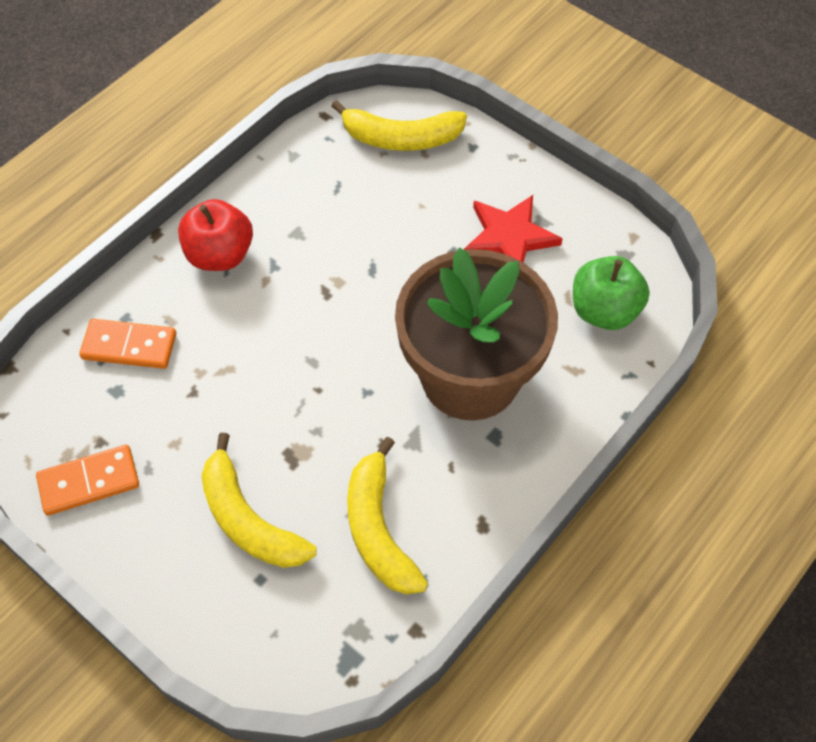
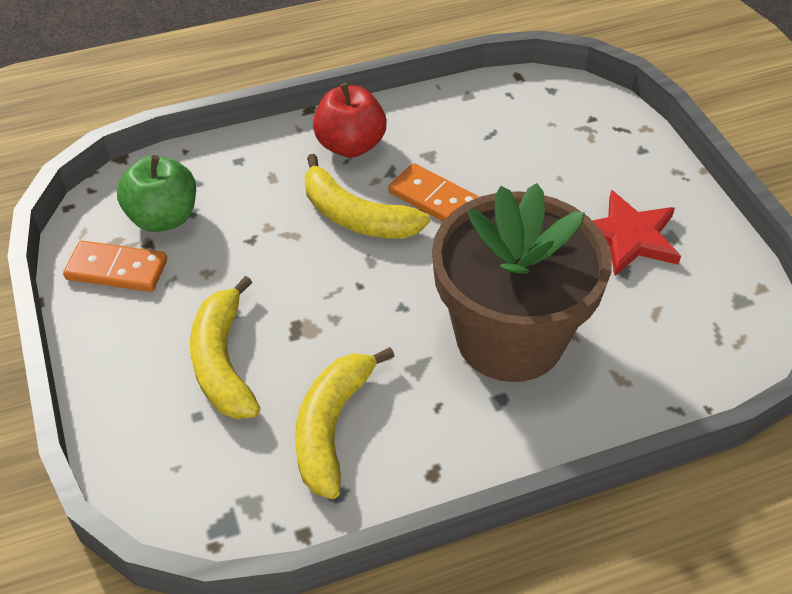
camera: 30 degrees right, 10 degrees down
(129, 346) = (225, 183): orange domino -> orange domino (435, 199)
(401, 138) = (577, 118): yellow banana -> yellow banana (356, 216)
(604, 311) = (687, 340): green apple -> green apple (163, 218)

